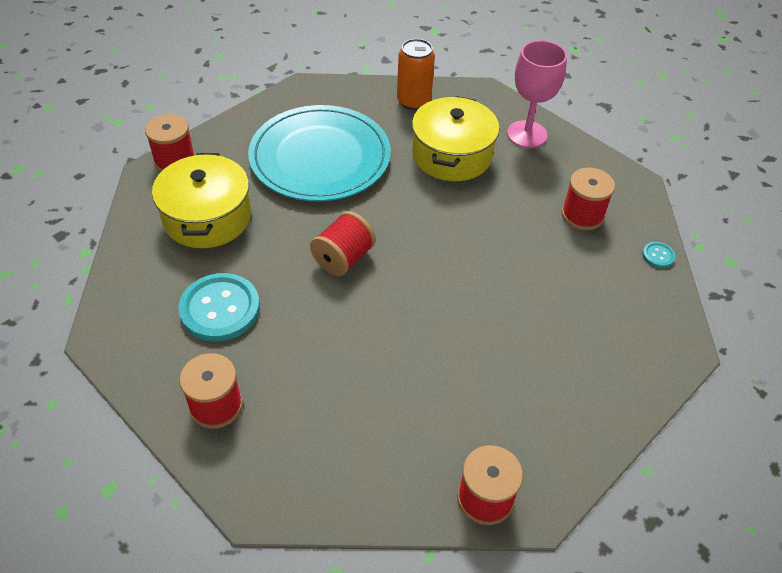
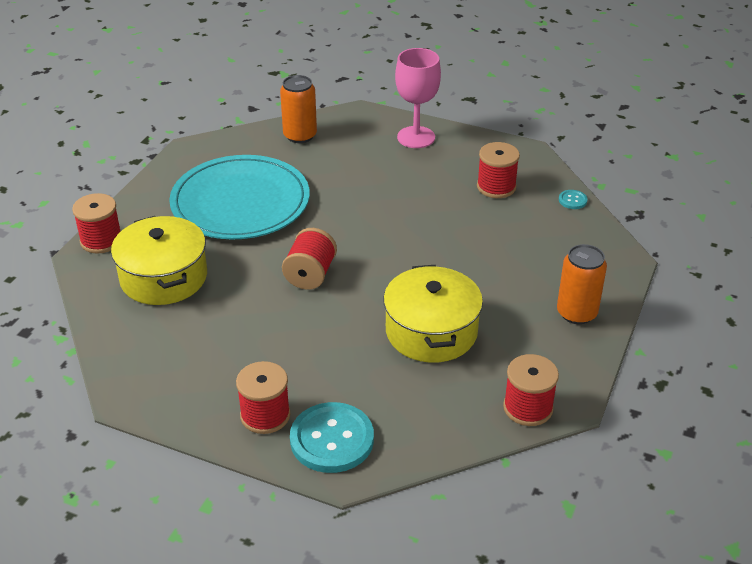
camera: 20 degrees left, 10 degrees down
(220, 309) = (222, 344): turquoise button -> turquoise button (332, 439)
(452, 155) = (359, 170): yellow pot -> yellow pot (431, 331)
(597, 396) = (576, 313): none -> orange can

